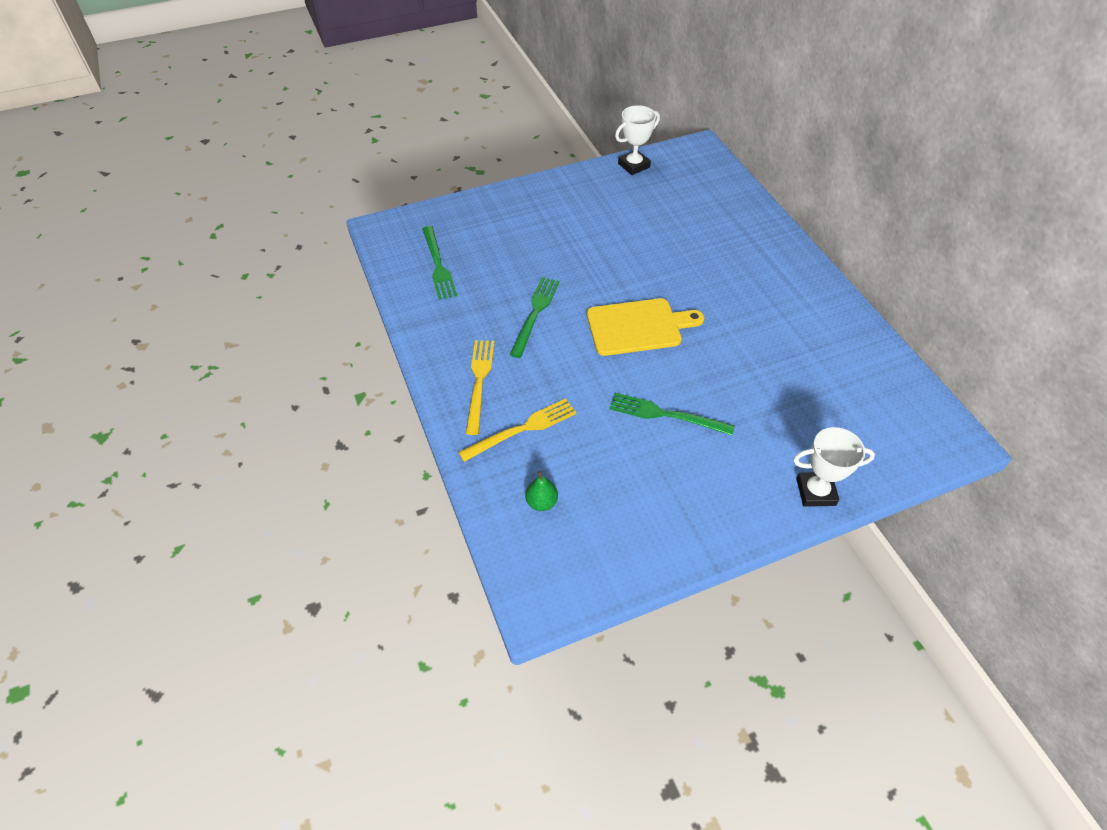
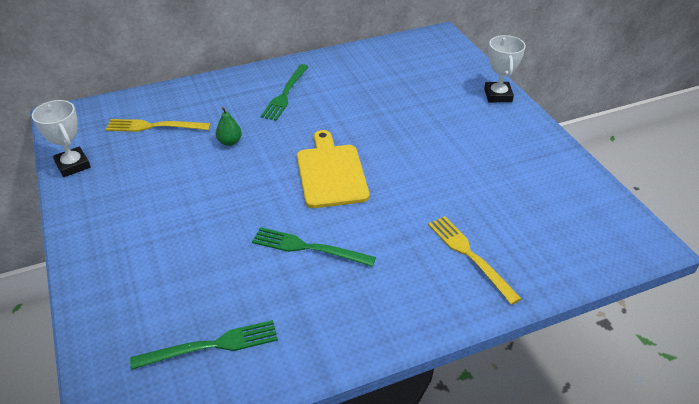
camera: 90 degrees left, 10 degrees down
(479, 382) = (411, 292): yellow fork -> yellow fork (154, 126)
(541, 502) = (550, 241): green pear -> green pear (230, 142)
(666, 414) = (437, 161): green fork -> green fork (285, 94)

